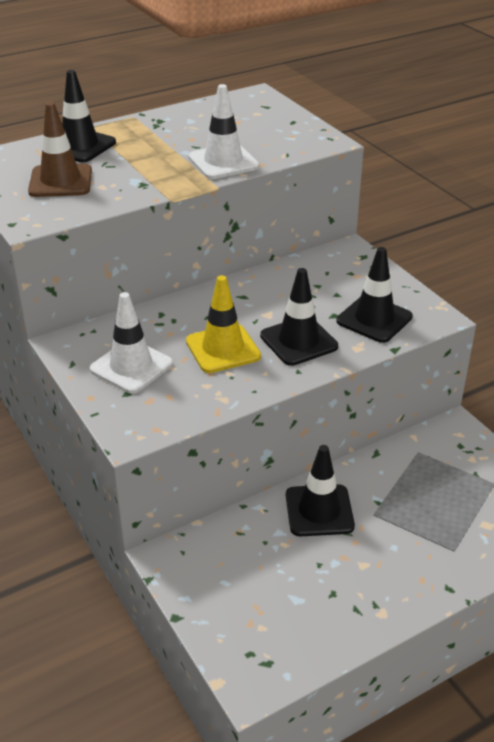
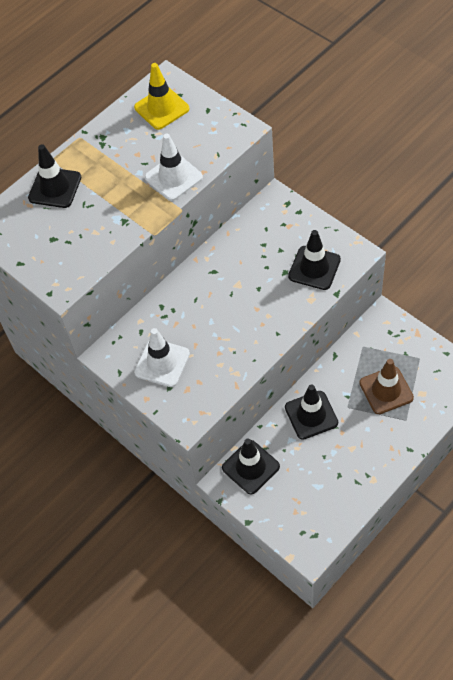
camera: 10 degrees left, 20 degrees up
(60, 181) = (61, 235): brown traffic cone -> brown traffic cone (386, 390)
(223, 349) = (218, 328): yellow traffic cone -> yellow traffic cone (162, 108)
(298, 341) = (268, 305): black traffic cone -> black traffic cone (250, 467)

